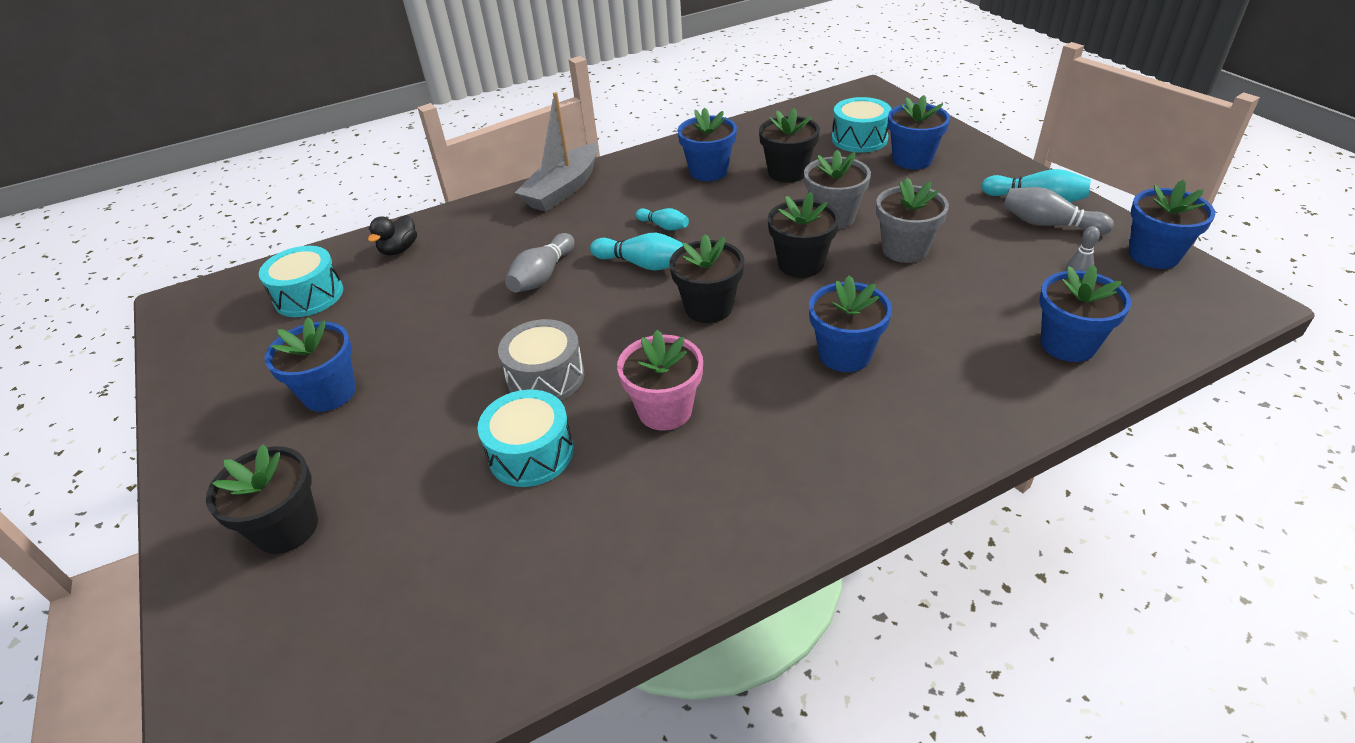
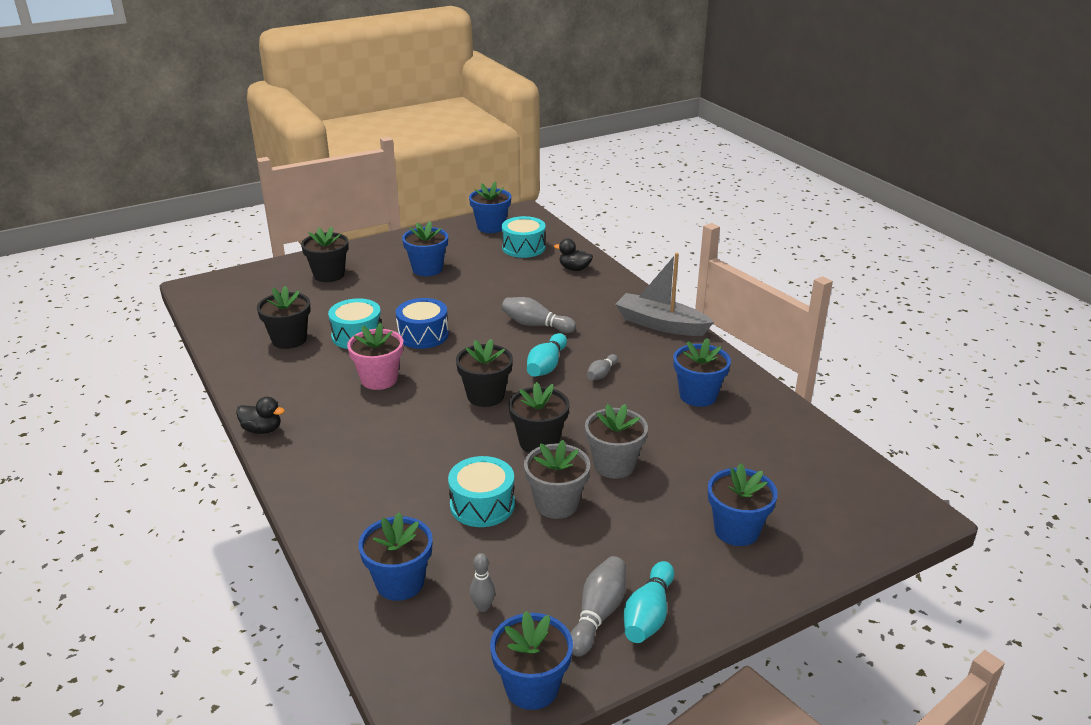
camera: 85 degrees right, 10 degrees down
(545, 377) = (423, 335): grey drum -> blue drum
(664, 226) = (601, 374): turquoise bowling pin -> grey bowling pin
(787, 172) = (699, 442): black flower pot -> black flower pot (289, 339)
(804, 529) = (262, 430): none -> black duck
(844, 354) = (416, 457): blue flower pot -> blue flower pot (491, 227)
(859, 139) = (781, 495): turquoise drum -> turquoise drum (482, 505)

